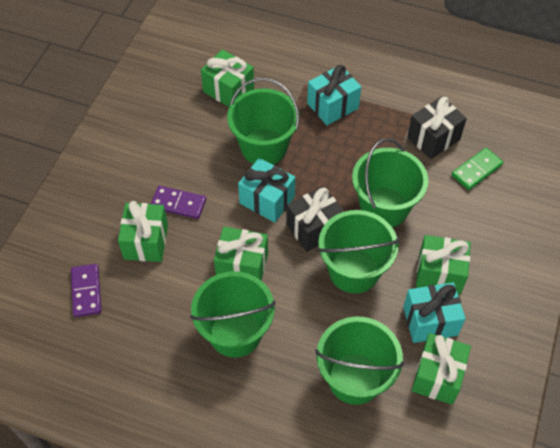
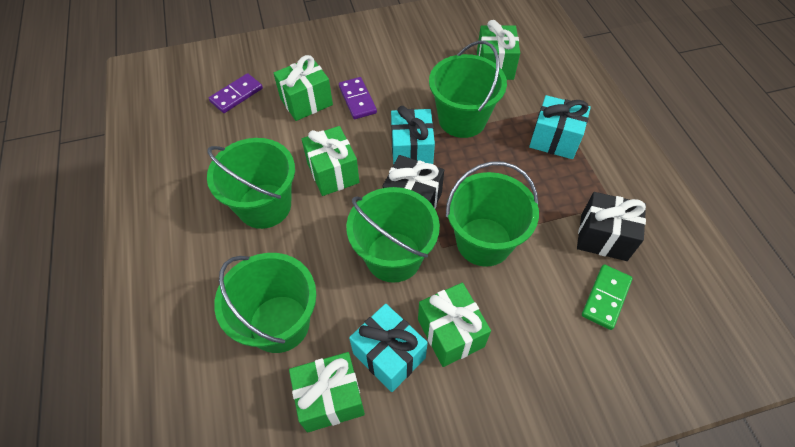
camera: 55 degrees right, 0 degrees up
(476, 170) = (605, 297): green domino -> green domino turned 75 degrees counterclockwise

